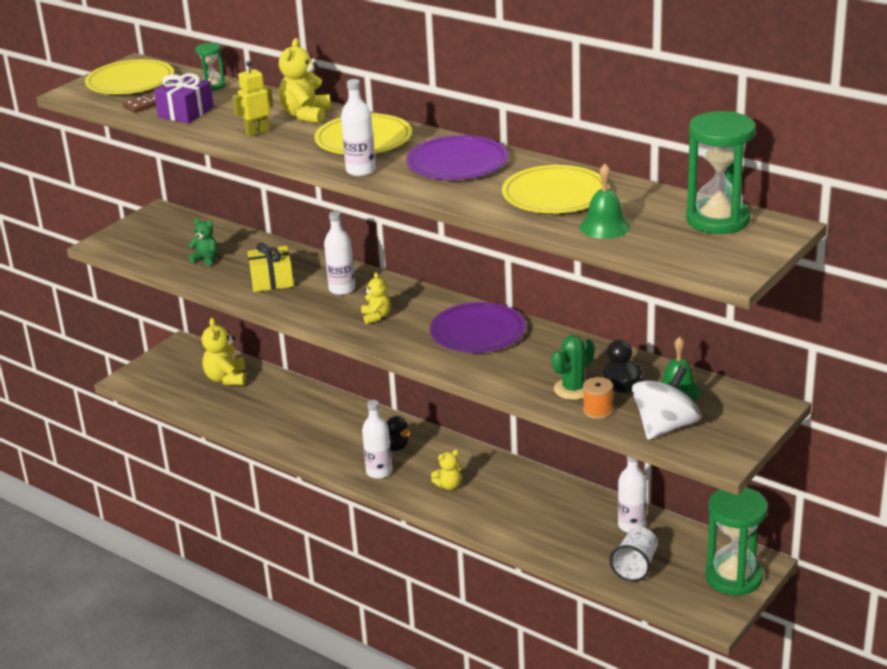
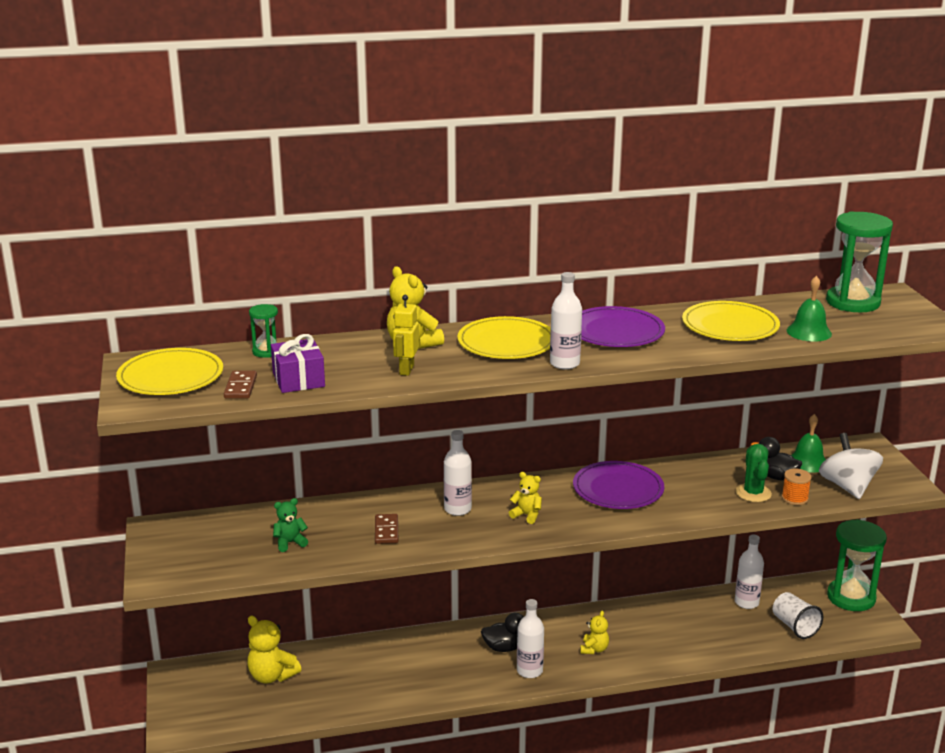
camera: 50 degrees left, 5 degrees down
(272, 280) = (386, 531): yellow gift -> brown domino

